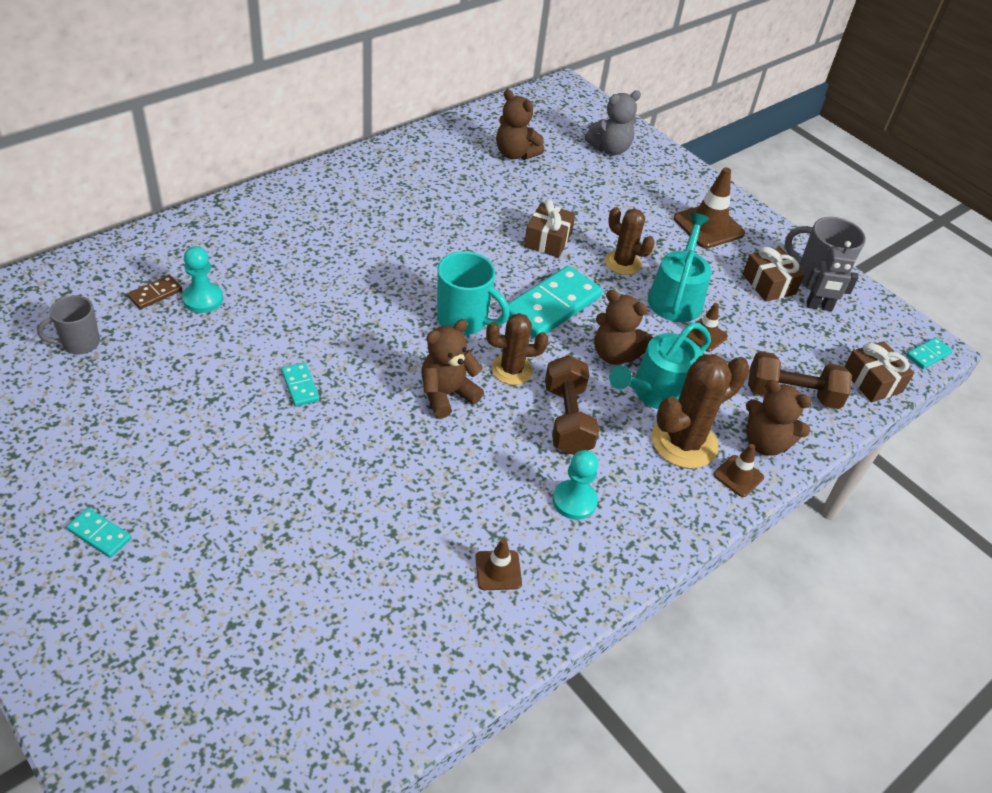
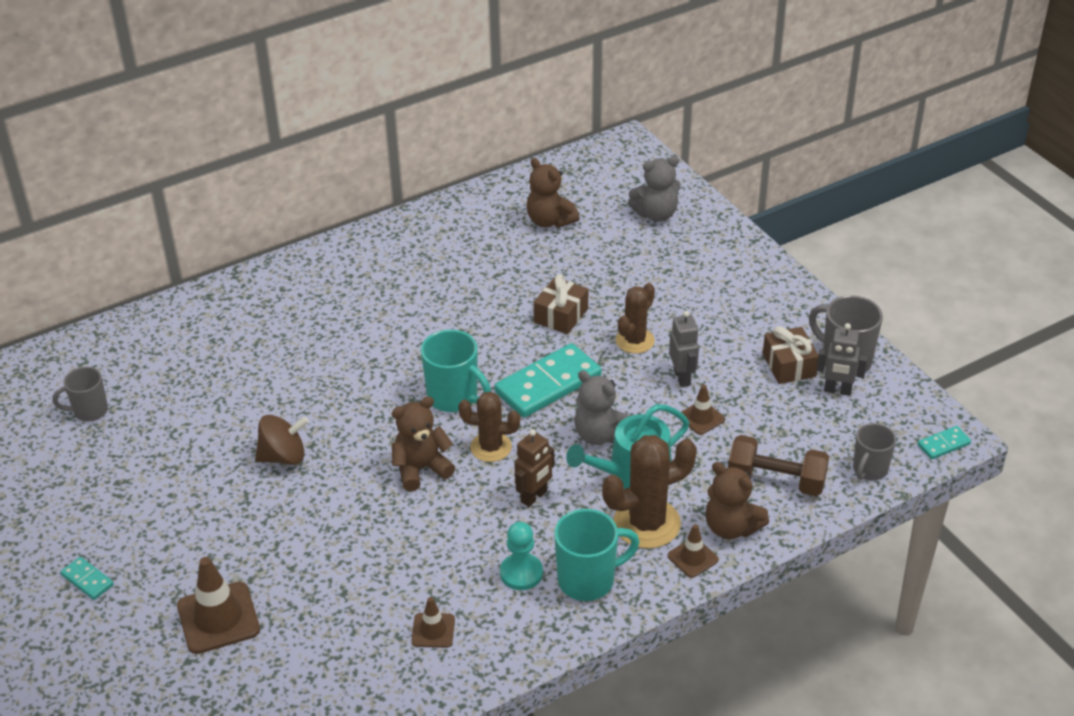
camera: 15 degrees right, 5 degrees down
(155, 294) = (163, 366): brown domino -> none
(203, 299) = (206, 371): turquoise pawn -> none
(300, 386) = (283, 456): turquoise domino -> brown spinning top
(567, 419) = (534, 497): brown dumbbell -> brown robot
(615, 354) = (600, 435): brown teddy bear -> grey teddy bear
(623, 263) = (635, 341): brown cactus -> brown cactus turned 75 degrees clockwise
(643, 505) = (588, 580): none -> turquoise mug
(676, 297) = (682, 377): turquoise watering can -> grey robot
(708, 226) = (741, 301): brown traffic cone -> brown traffic cone (218, 618)
(872, 381) = (869, 470): brown gift -> grey mug

